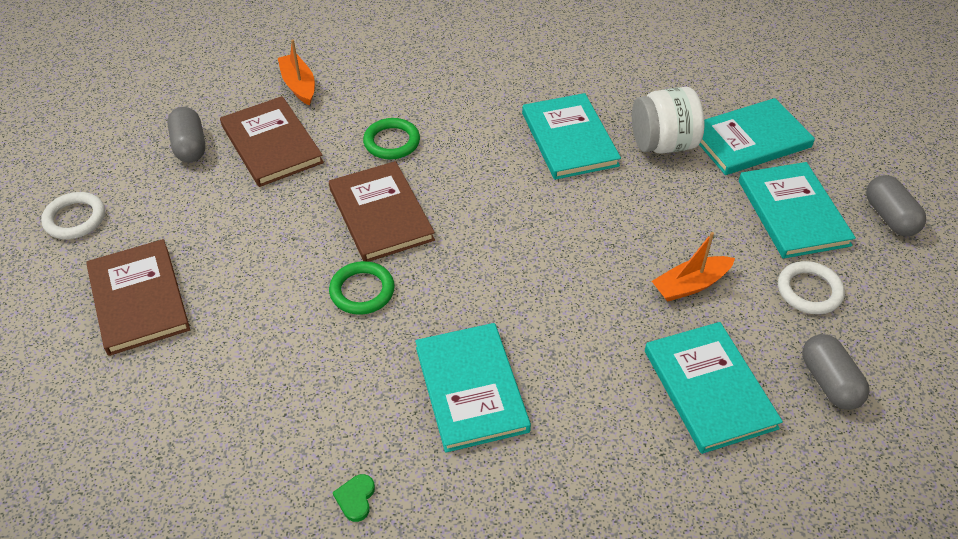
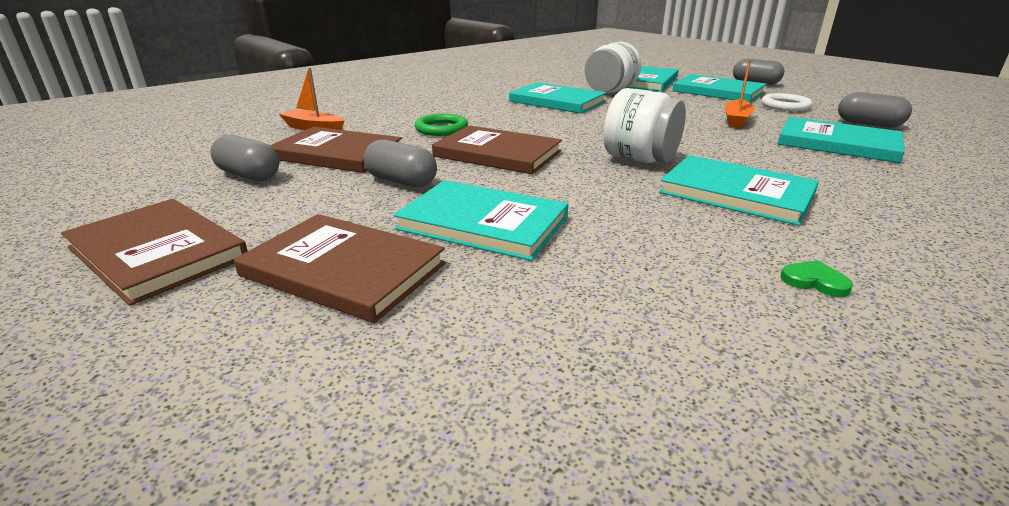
camera: 40 degrees left, 20 degrees down
(75, 219) = (157, 252): white ring -> brown book
(256, 303) = (483, 223): none -> turquoise book
(269, 215) = (401, 181): none -> grey capsule
(356, 498) = (814, 281): green heart -> green heart turned 150 degrees clockwise
(362, 291) = (559, 185): green ring -> none
(477, 294) = (639, 159): none -> white jar

